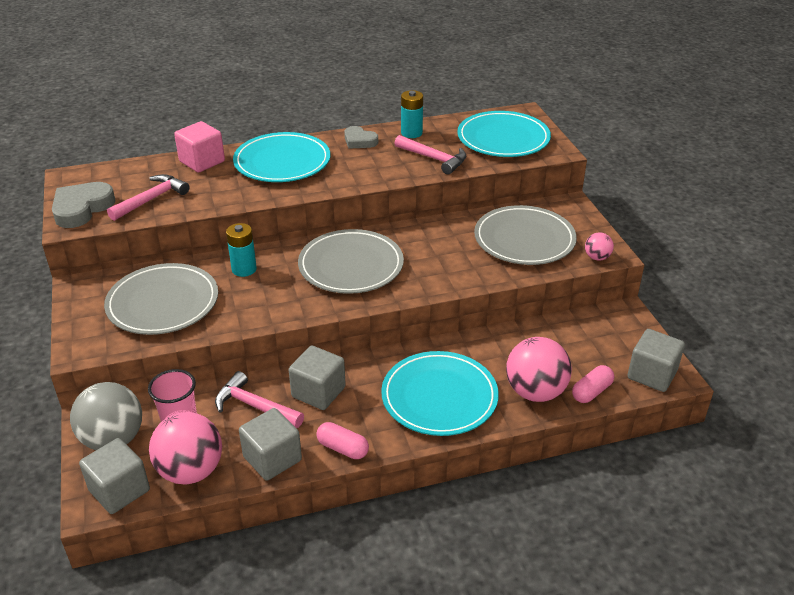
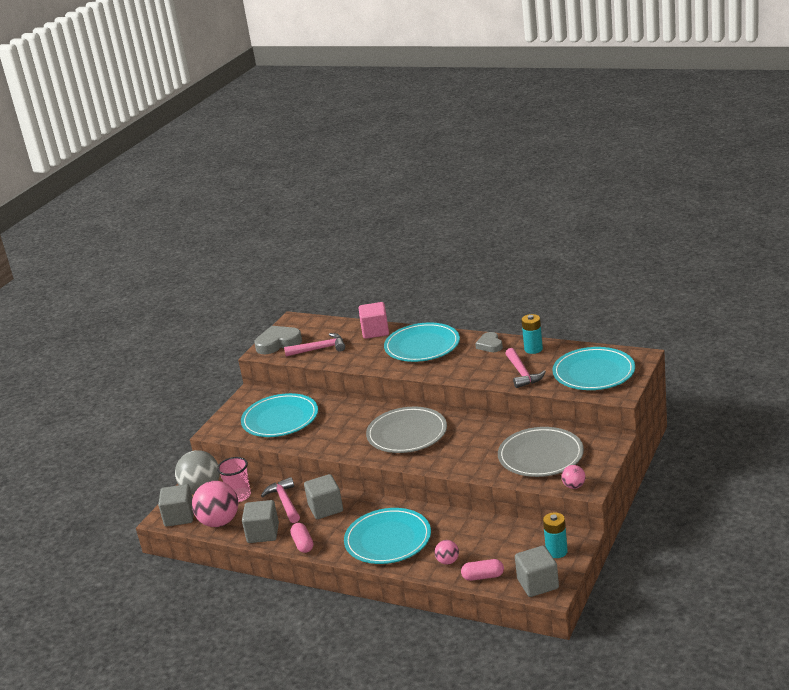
camera: 45 degrees right, 10 degrees down
(163, 303) = (280, 419): grey plate -> turquoise plate
(244, 269) = (344, 414): turquoise battery -> turquoise battery (556, 551)
(535, 392) = (448, 561): pink ball -> pink ball, size x0.49

